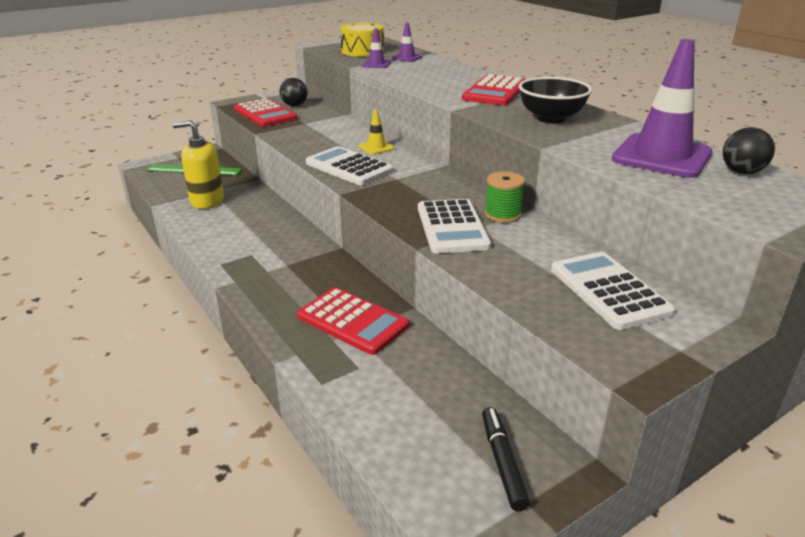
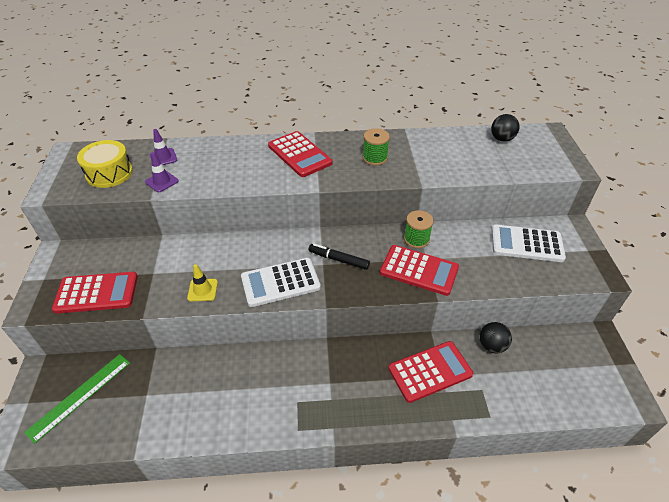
camera: 60 degrees left, 15 degrees up
(207, 201) = (166, 405): yellow soap dispenser -> none
(294, 105) = (98, 263): black ball -> black ball (492, 346)
(376, 147) = (255, 251): yellow traffic cone -> yellow traffic cone (202, 290)
(452, 227) = (419, 270): white calculator -> red calculator
(503, 462) = (586, 359): black marker -> black marker (338, 260)
(551, 118) = (375, 158): black bowl -> green spool
(661, 156) = (465, 151): purple traffic cone -> none

